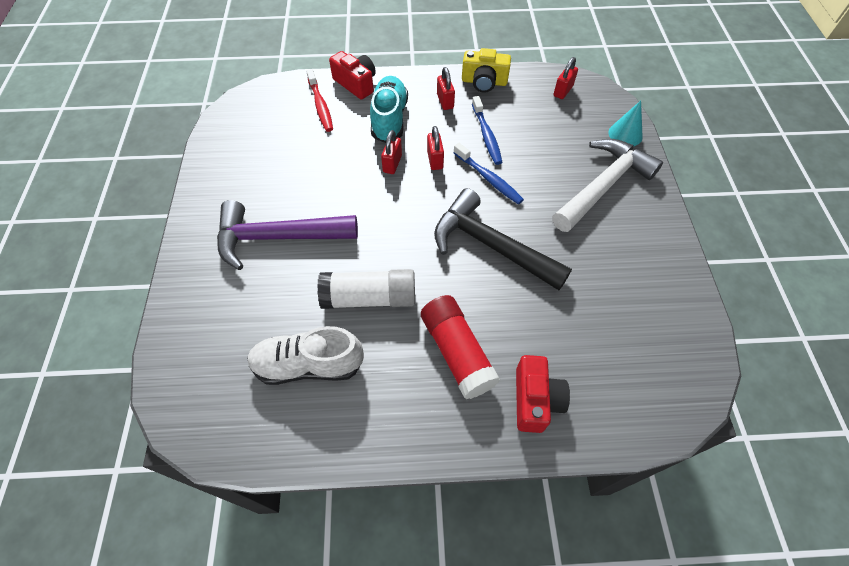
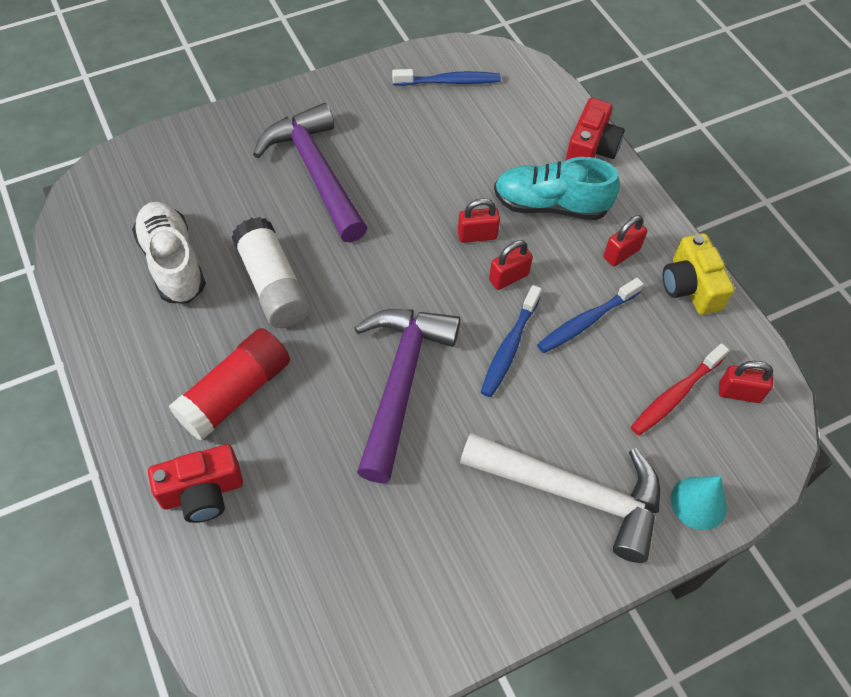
camera: 65 degrees right, 0 degrees up
(247, 131) = (449, 82): none -> blue toothbrush
(320, 106) = (531, 129): red toothbrush -> red toothbrush (675, 395)
(389, 119) = (550, 205): turquoise shoe -> turquoise shoe turned 150 degrees counterclockwise
(490, 245) = (400, 382): black hammer -> purple hammer

